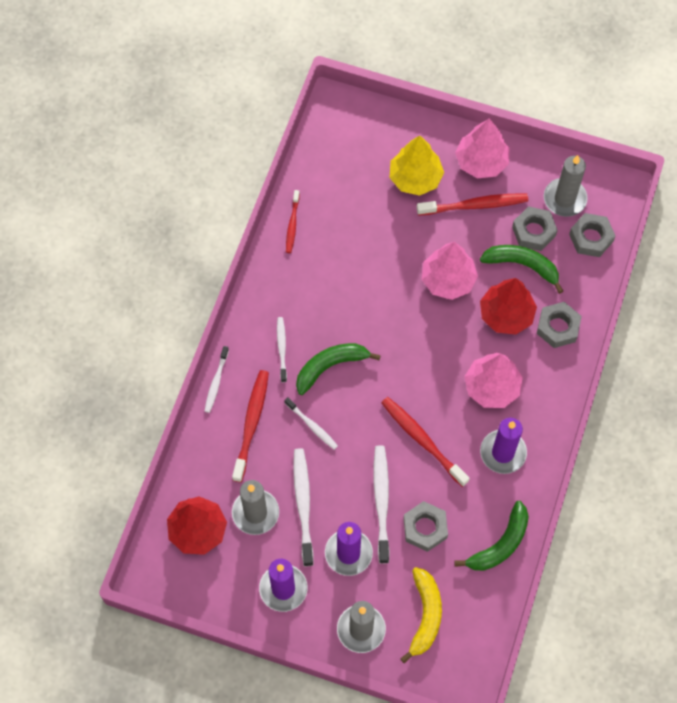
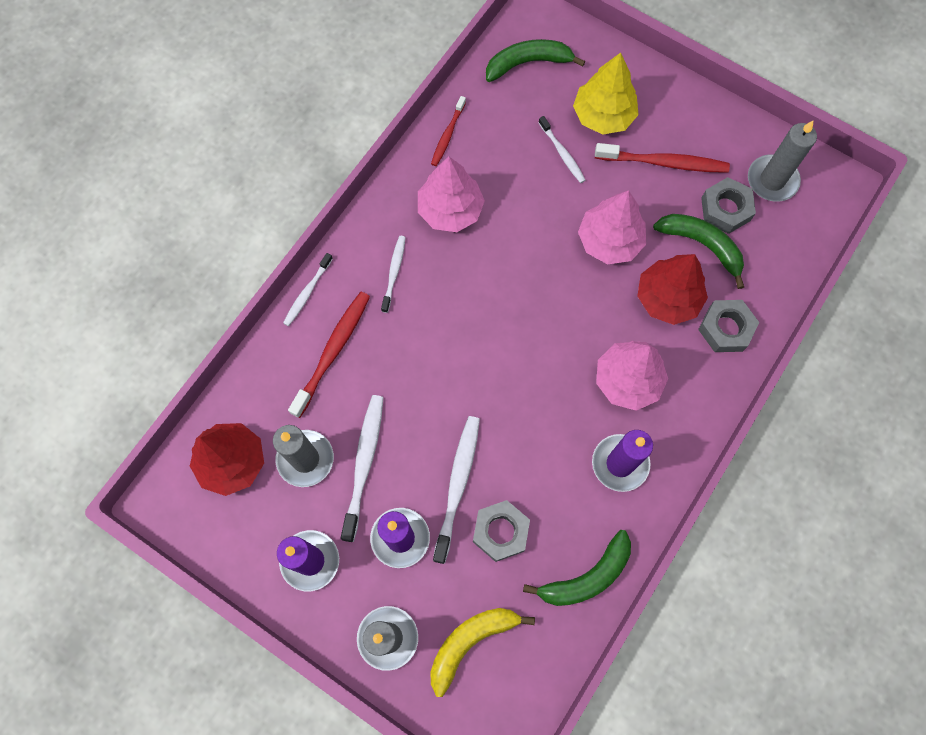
camera: 15 degrees right, 5 degrees up
(312, 425) = (402, 372): white toothbrush -> white toothbrush (562, 153)
(330, 366) = (444, 307): green banana -> green banana (528, 63)
(422, 440) = (527, 423): red toothbrush -> none
(425, 615) = (470, 642): yellow banana -> yellow banana turned 150 degrees counterclockwise
(481, 162) = (685, 115): pink tree -> pink tree (450, 210)
(591, 238) = (792, 233): grey nut -> none

